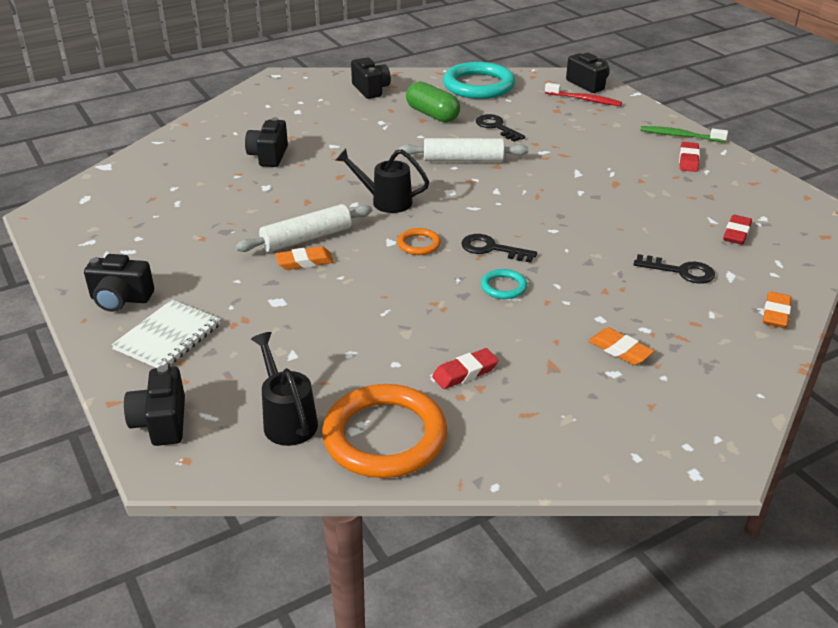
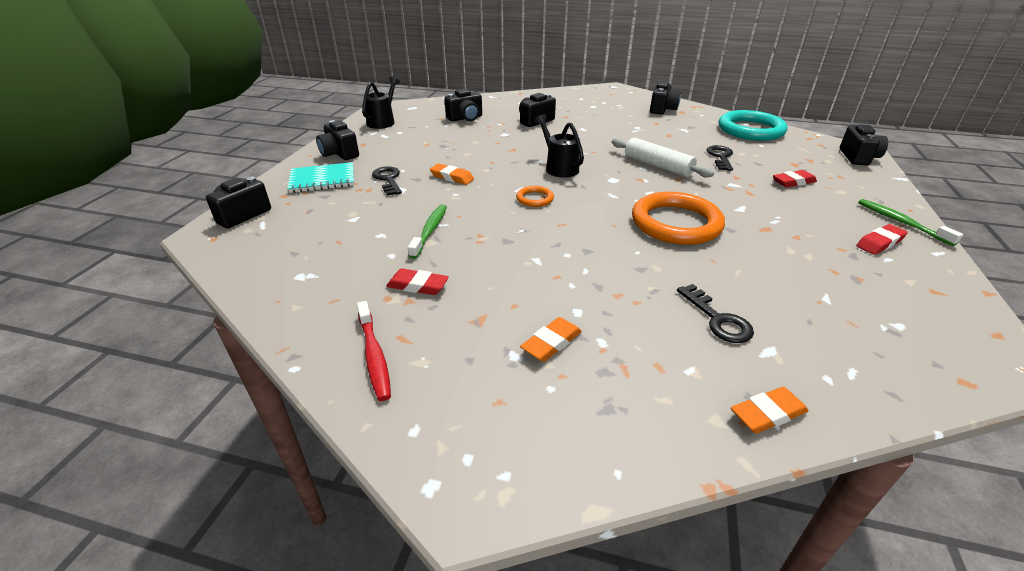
camera: 45 degrees right, 0 degrees up
(168, 337) = (322, 179): white notebook -> turquoise notebook
(183, 185) = (465, 118): none -> black camera
(287, 420) = (285, 249): black watering can -> black watering can (383, 122)
(307, 238) = (476, 167): white rolling pin -> none
(385, 436) = (305, 290): orange ring -> orange ring (676, 223)
(386, 323) = (430, 230): none -> green toothbrush
(432, 114) = (682, 134): green capsule -> none
(492, 249) = (579, 224): black key -> black key (388, 180)
(503, 287) = (543, 250): turquoise ring -> none
(584, 100) = (835, 166): red toothbrush -> red toothbrush (374, 356)
(620, 350) = (551, 343): orange eraser -> orange eraser turned 45 degrees clockwise
(736, 233) = (839, 321): red eraser -> red eraser (793, 182)

